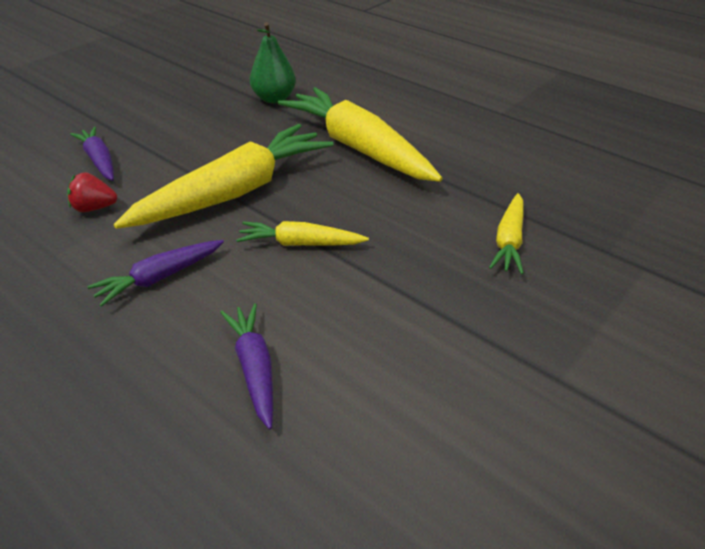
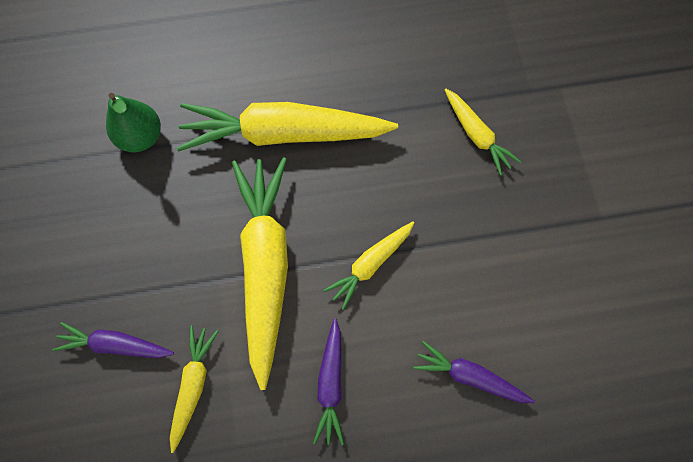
camera: 50 degrees left, 30 degrees up
(94, 208) = (193, 385): red strawberry -> yellow carrot

